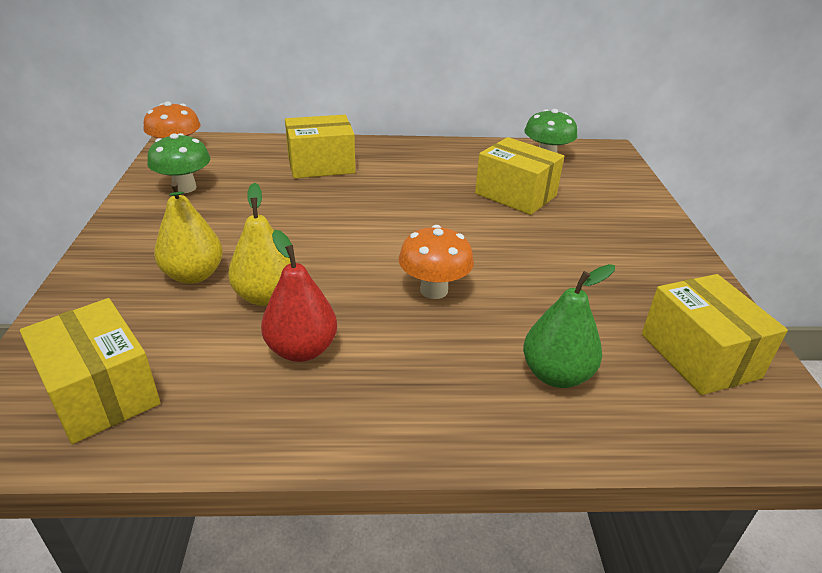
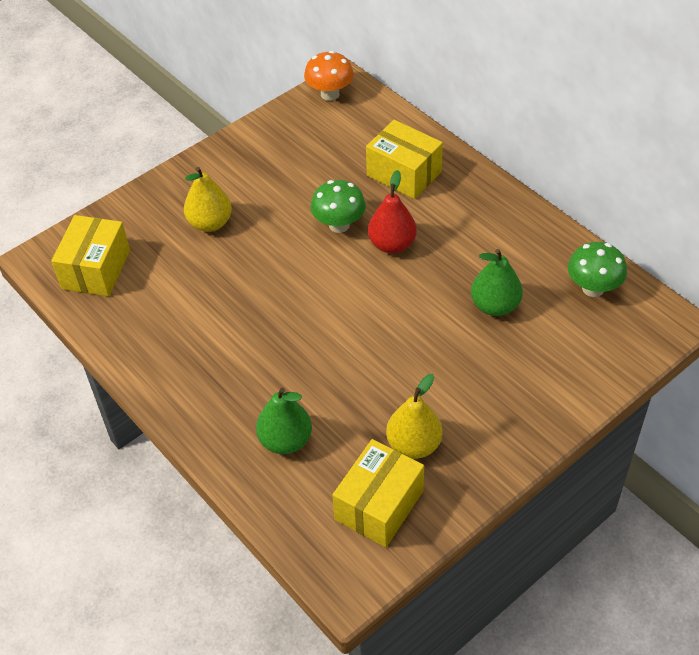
camera: 55 degrees right, 15 degrees up
(184, 188) = (291, 138): green mushroom -> green mushroom (339, 225)
(266, 296) = (224, 268): yellow pear -> yellow pear (414, 445)
(302, 349) = (196, 317): red pear -> red pear (392, 244)
(434, 290) = (311, 337): orange mushroom -> none
(515, 194) = (495, 306): yellow box -> green pear

